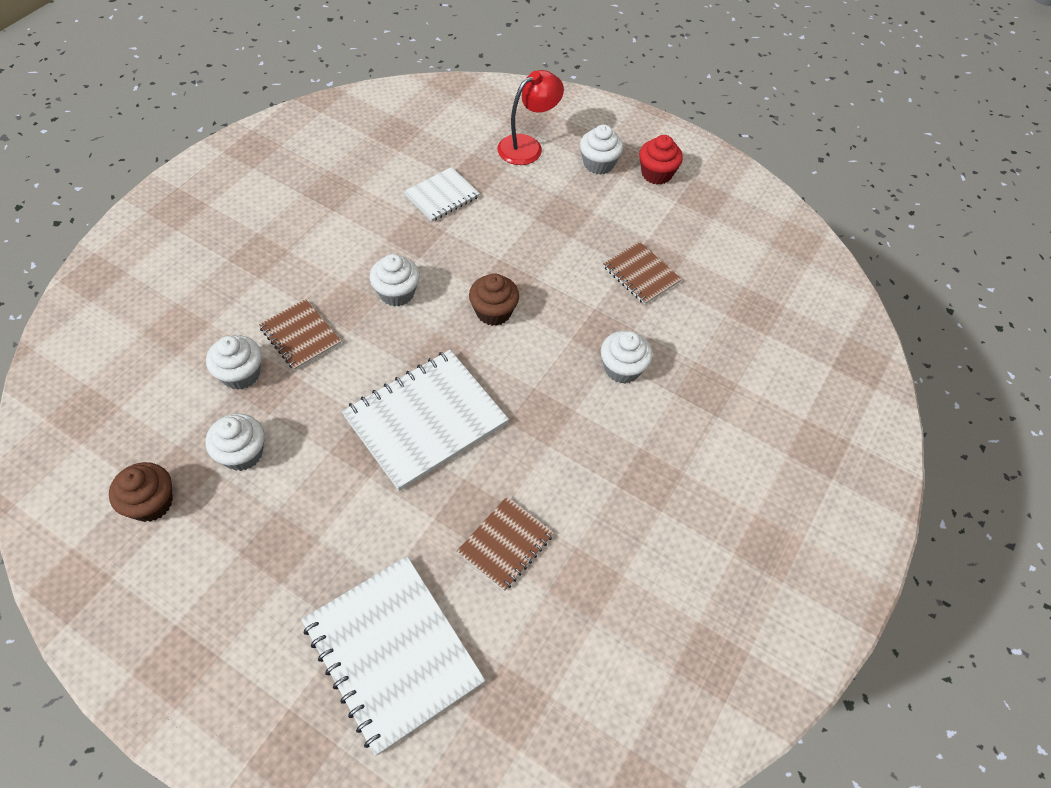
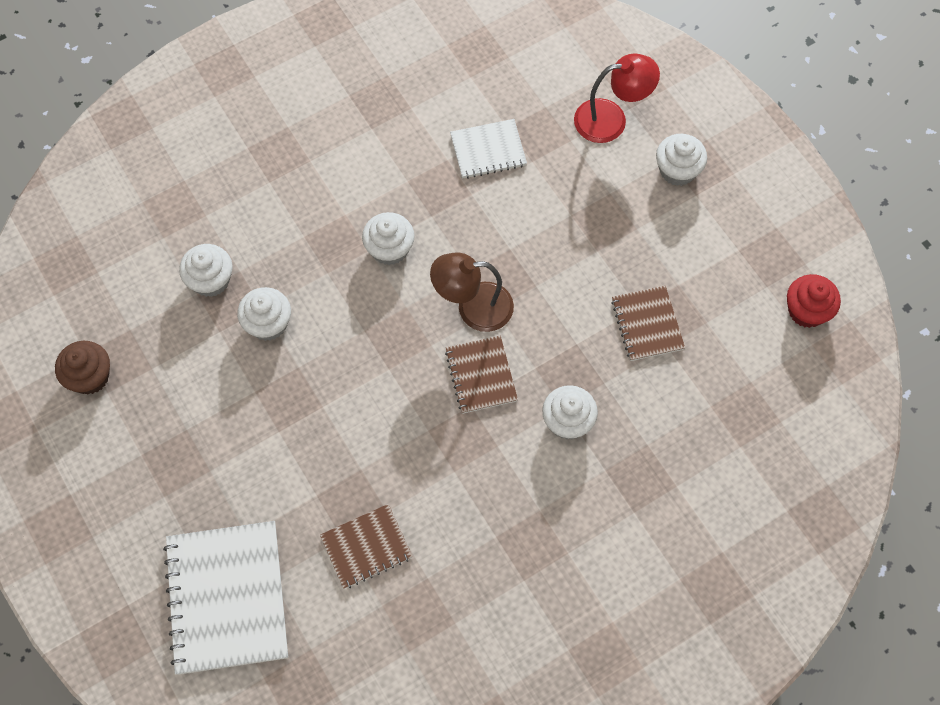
camera: 30 degrees right, 10 degrees up
(242, 453) = (181, 361): white cupcake -> white cupcake (268, 323)
(300, 336) = (280, 261): brown notebook -> brown notebook (481, 375)
(426, 420) = (353, 397): white notebook -> none
(493, 312) = (473, 307): brown cupcake -> brown lamp
(656, 174) = (736, 207): red cupcake -> red cupcake (806, 311)

